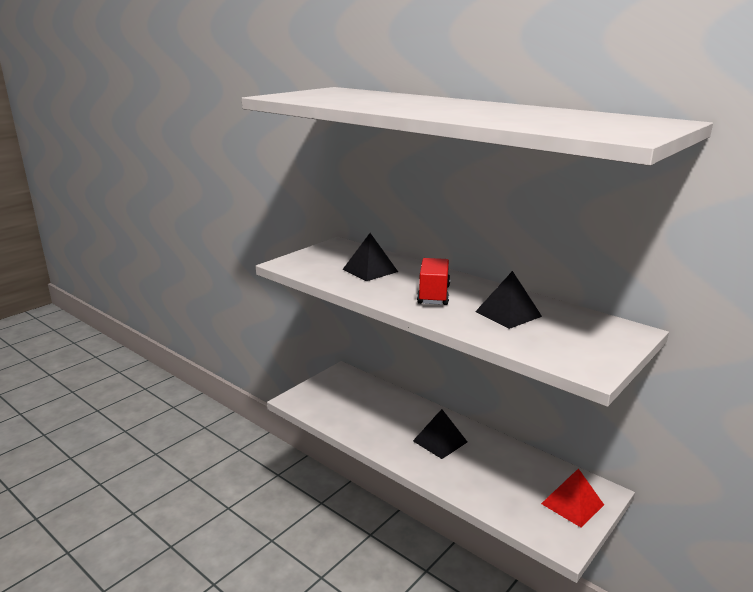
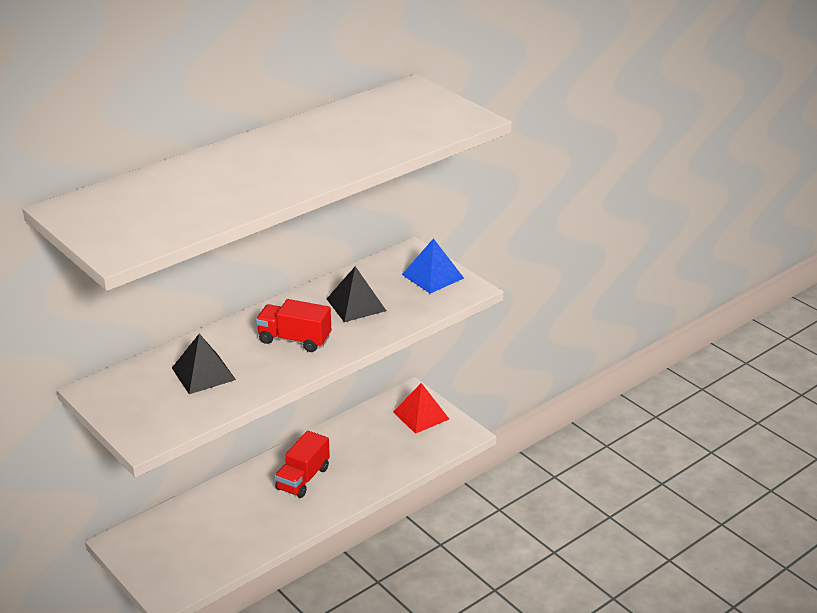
camera: 80 degrees left, 10 degrees up
(440, 441) = (303, 478): black pyramid -> red truck
(596, 346) = (432, 276): none -> blue pyramid

